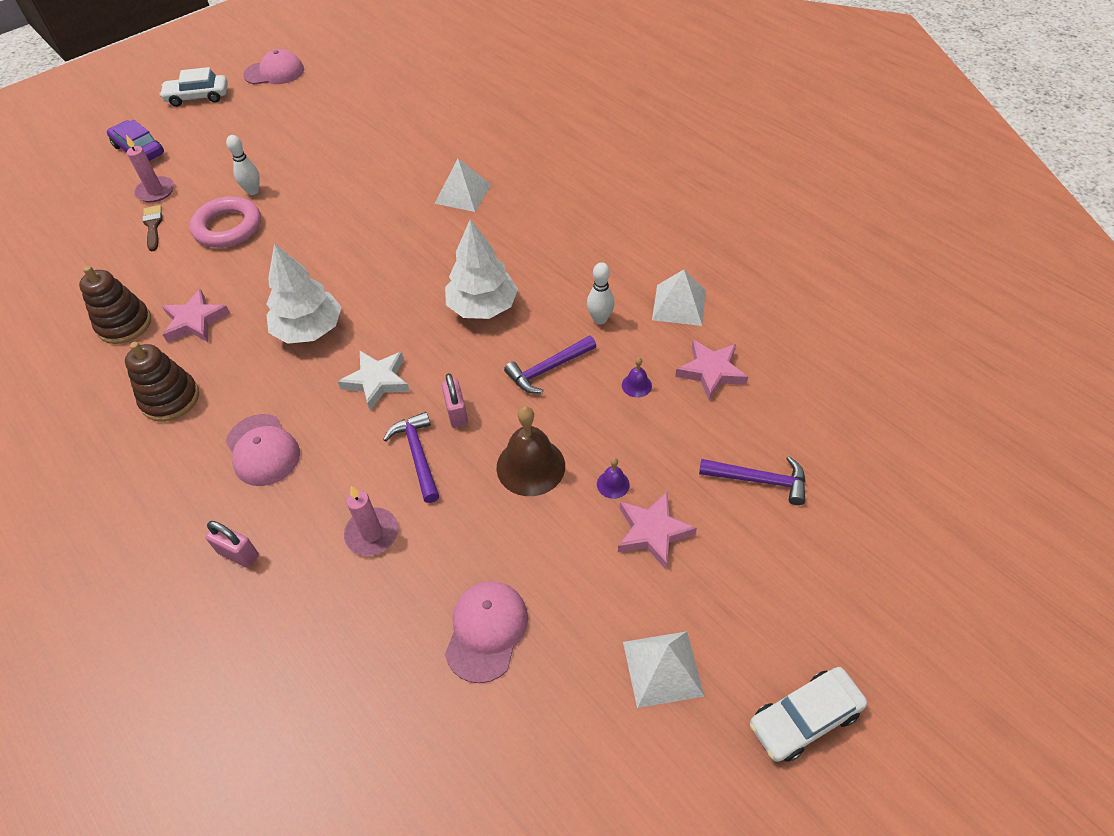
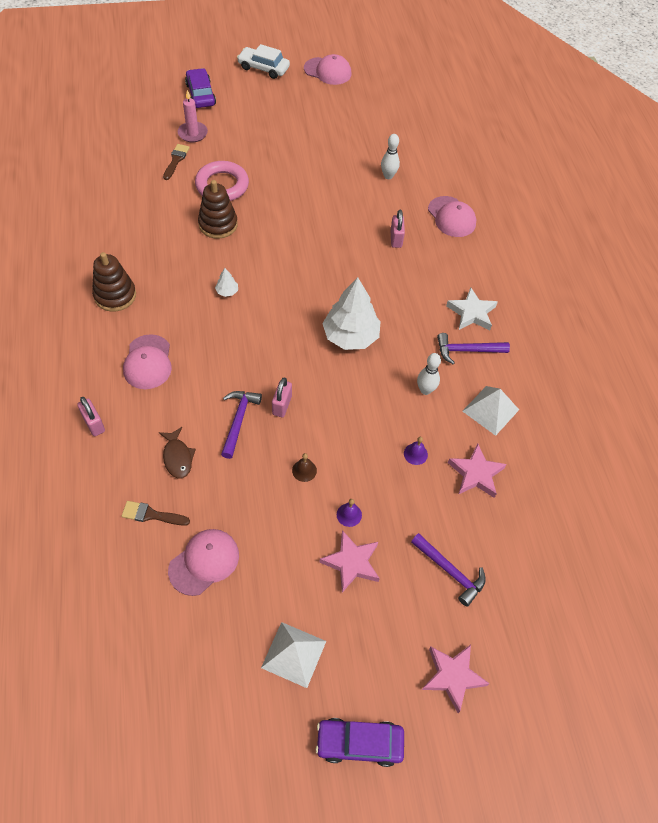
camera: 25 degrees right, 5 degrees up
(124, 324) = (118, 226): brown stacking toy -> brown stacking toy (218, 224)
(195, 321) = (161, 247): pink star -> pink star (452, 676)
(253, 191) = (255, 165): white bowling pin -> white bowling pin (388, 176)
(309, 329) = (227, 291): white tree -> white tree, size x0.42
(372, 533) = (177, 457): pink candle -> brown fish
(377, 381) = (246, 353): white star -> white star (471, 313)
(384, 616) = (151, 515): none -> brown brush
(463, 194) = (396, 239): white pyramid -> pink padlock
(505, 149) = (451, 217): none -> pink cap
(530, 466) = (304, 470): brown bell -> brown bell, size x0.47
(548, 369) = (363, 407): purple hammer -> purple hammer (467, 350)
(804, 718) = (359, 743): white car -> purple car

